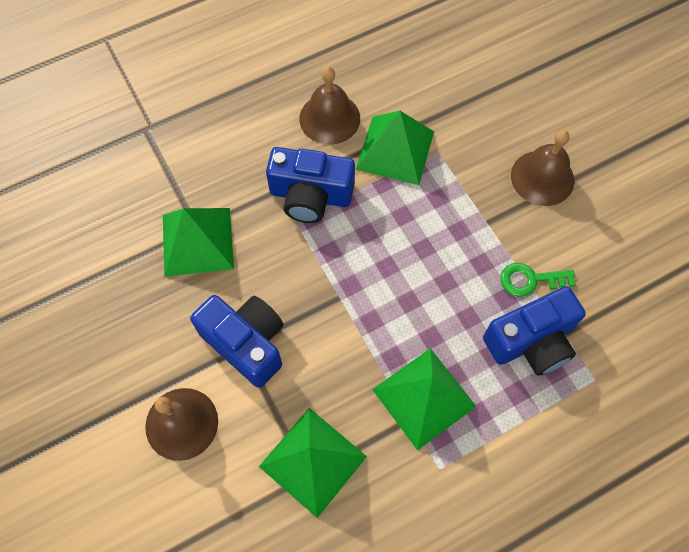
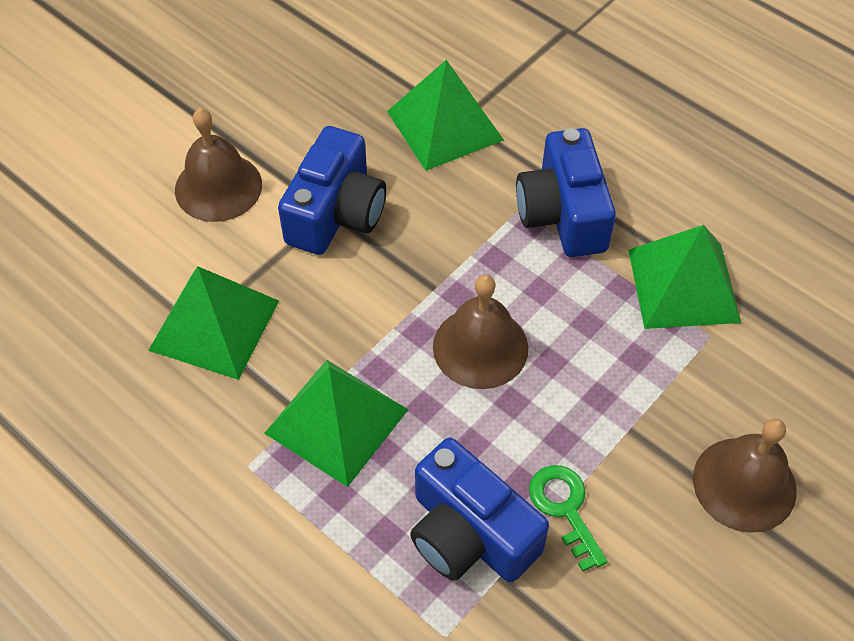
camera: 70 degrees right, 10 degrees down
(329, 118) = (689, 198): brown bell -> brown bell (480, 347)

